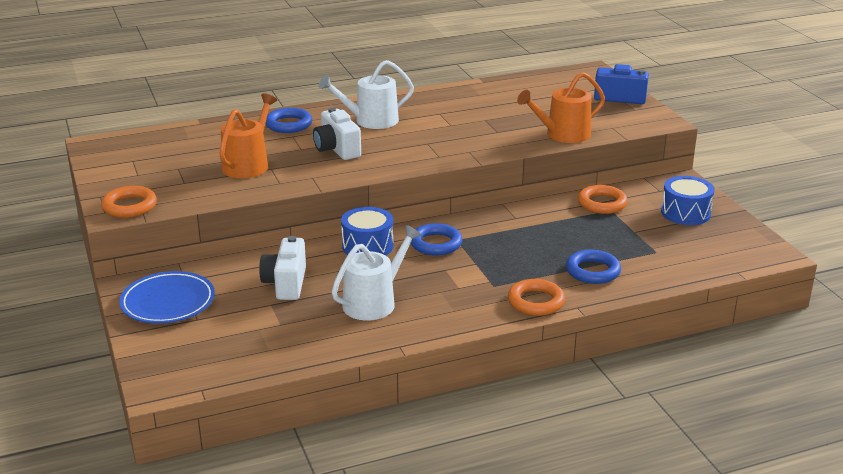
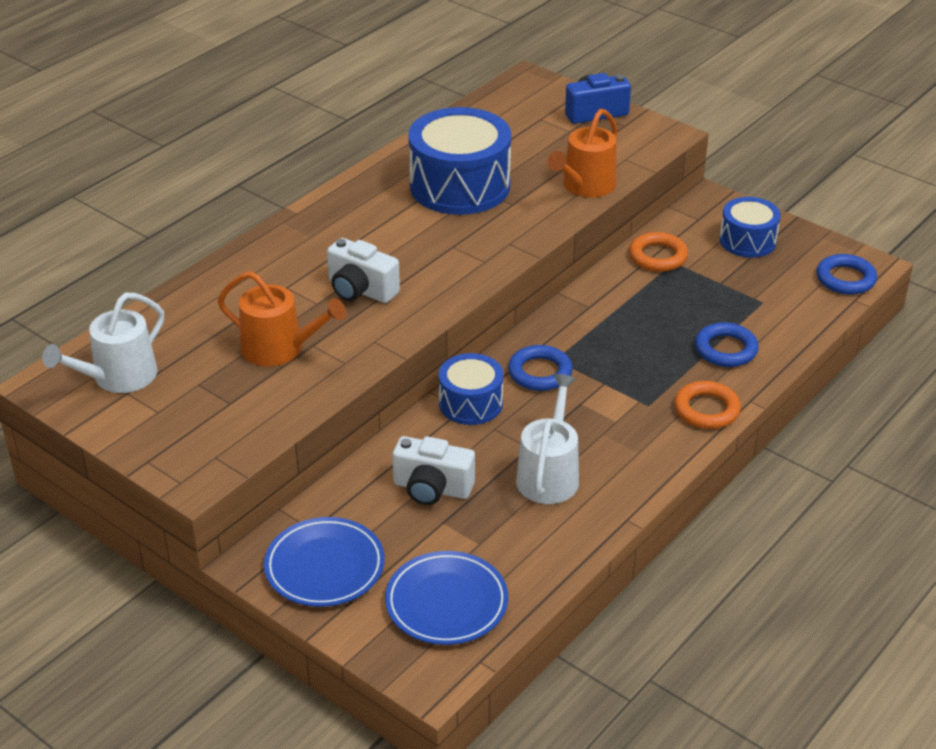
camera: 30 degrees left, 10 degrees up
(129, 206) = (202, 462): orange ring -> none
(219, 349) = (446, 603): none -> blue plate
(248, 165) = (279, 349): orange watering can -> orange watering can turned 120 degrees clockwise
(286, 284) = (432, 488): white camera -> white camera turned 45 degrees counterclockwise
(288, 124) = (263, 271): blue ring -> blue ring (845, 279)
(371, 121) = (356, 233): white watering can -> white watering can (118, 377)
(472, 114) = (460, 186): none -> blue drum

